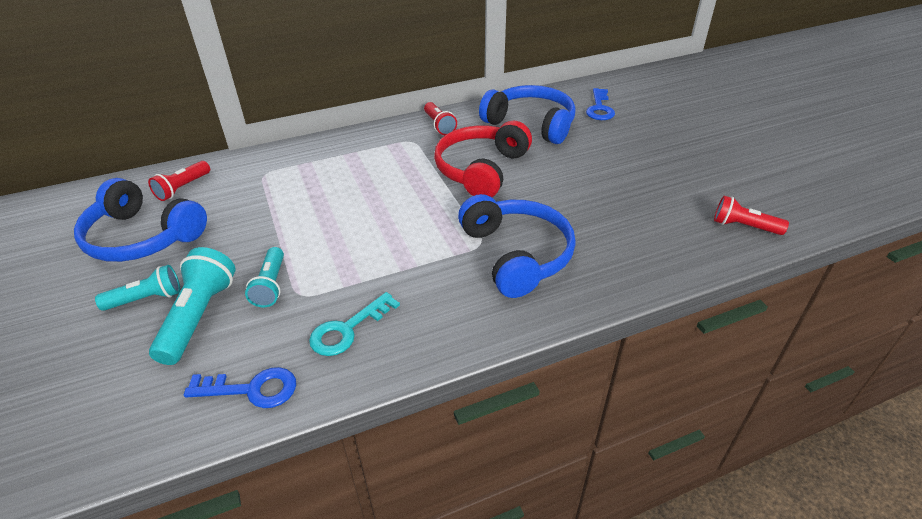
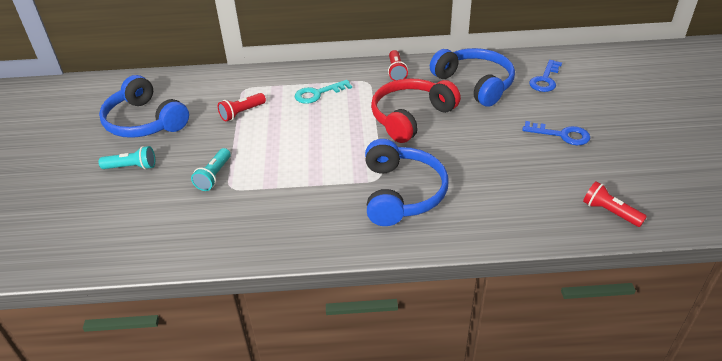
camera: 20 degrees right, 0 degrees up
(183, 188) = (184, 89): red flashlight -> red flashlight (242, 113)
(199, 317) = (159, 187): turquoise flashlight -> none
(252, 389) = (173, 245): blue key -> blue key (562, 135)
(347, 329) = (251, 220): turquoise key -> turquoise key (318, 94)

